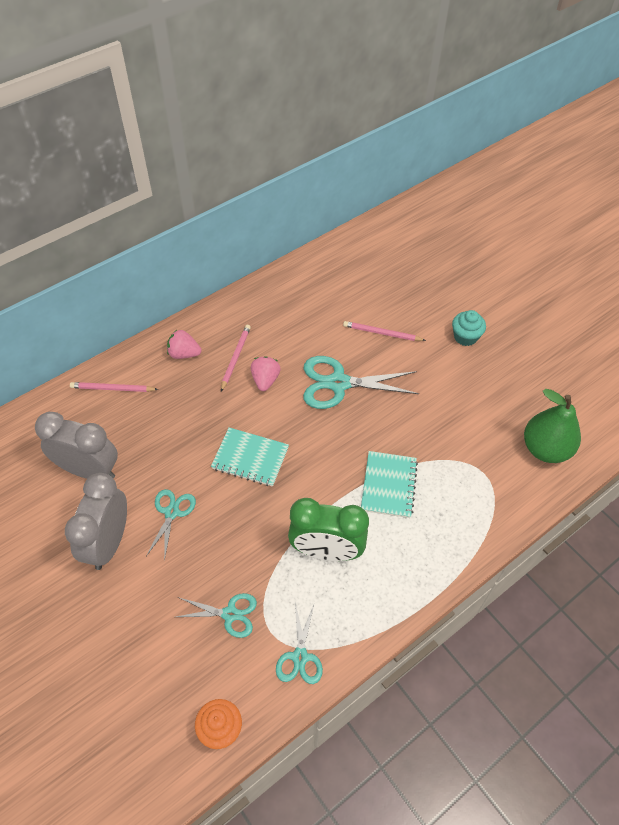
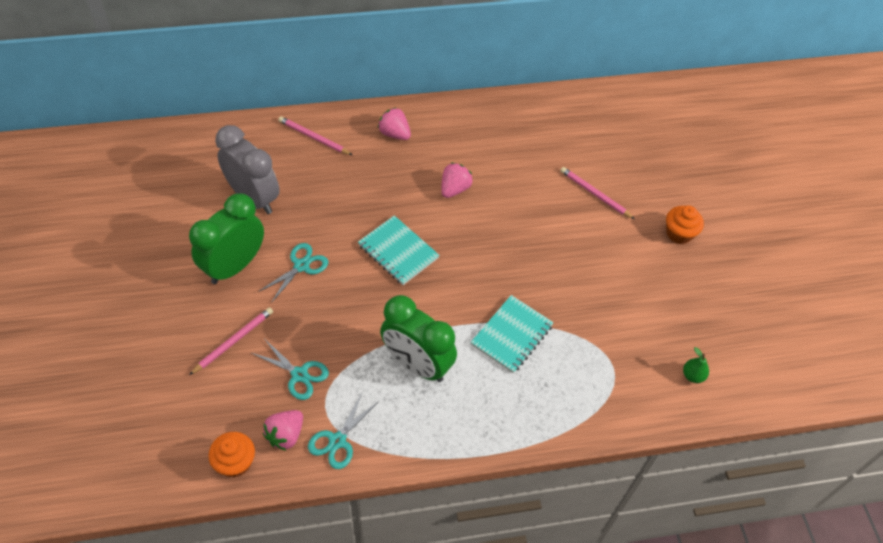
camera: 25 degrees right, 0 degrees up
(109, 542) = (234, 266): grey clock -> green clock
(235, 358) = (439, 157): pink pencil -> pink pencil (233, 341)
(251, 677) = (285, 435): none -> pink strawberry
(339, 383) = (522, 222): turquoise scissors -> none
(465, 337) = (679, 234): turquoise cupcake -> orange cupcake
(545, 449) = (692, 375): green pear -> green pear, size x0.42

